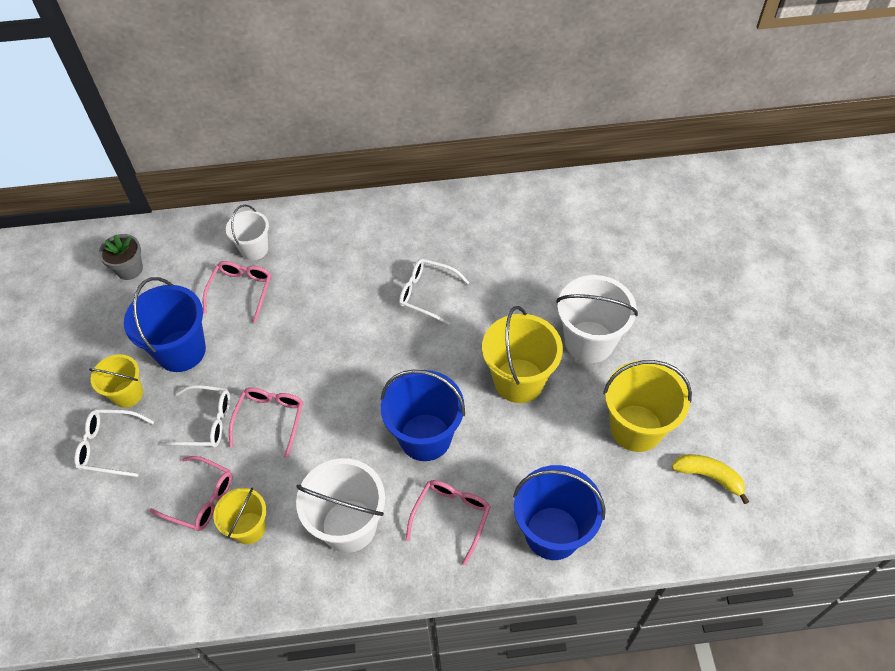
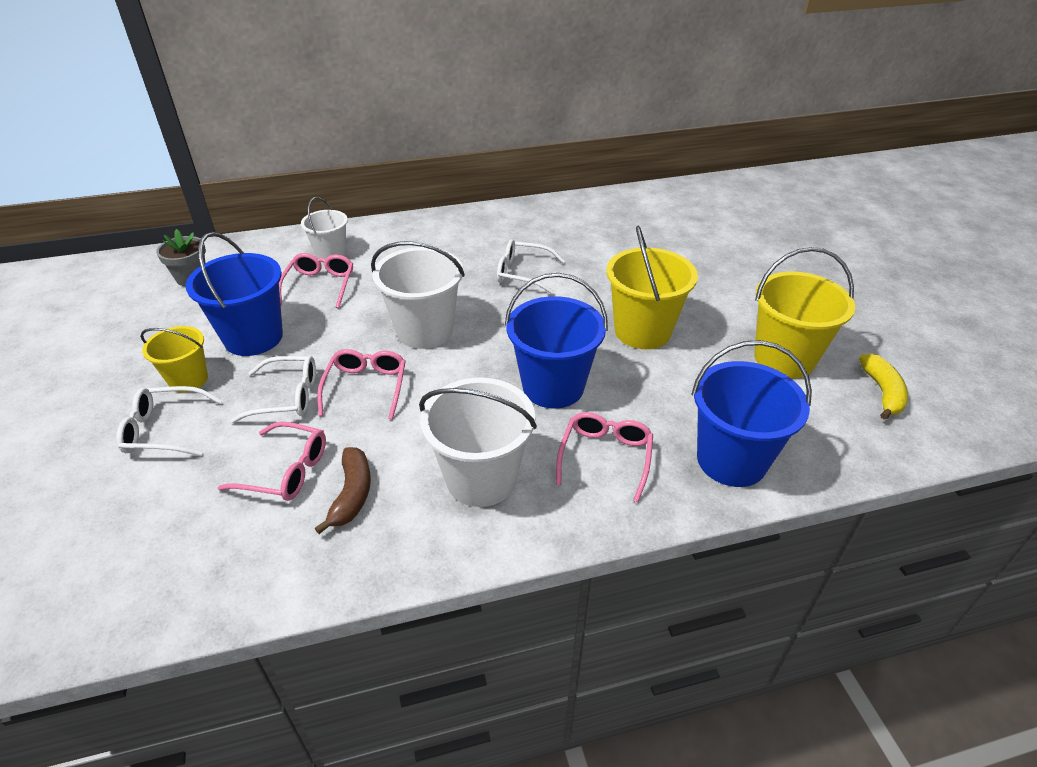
camera: 10 degrees left, 15 degrees down
(249, 528) = (352, 494): yellow bucket -> brown banana
(589, 342) = (705, 296): white bucket -> white bucket (424, 331)
(709, 476) = (882, 392): yellow banana -> yellow banana turned 75 degrees clockwise

